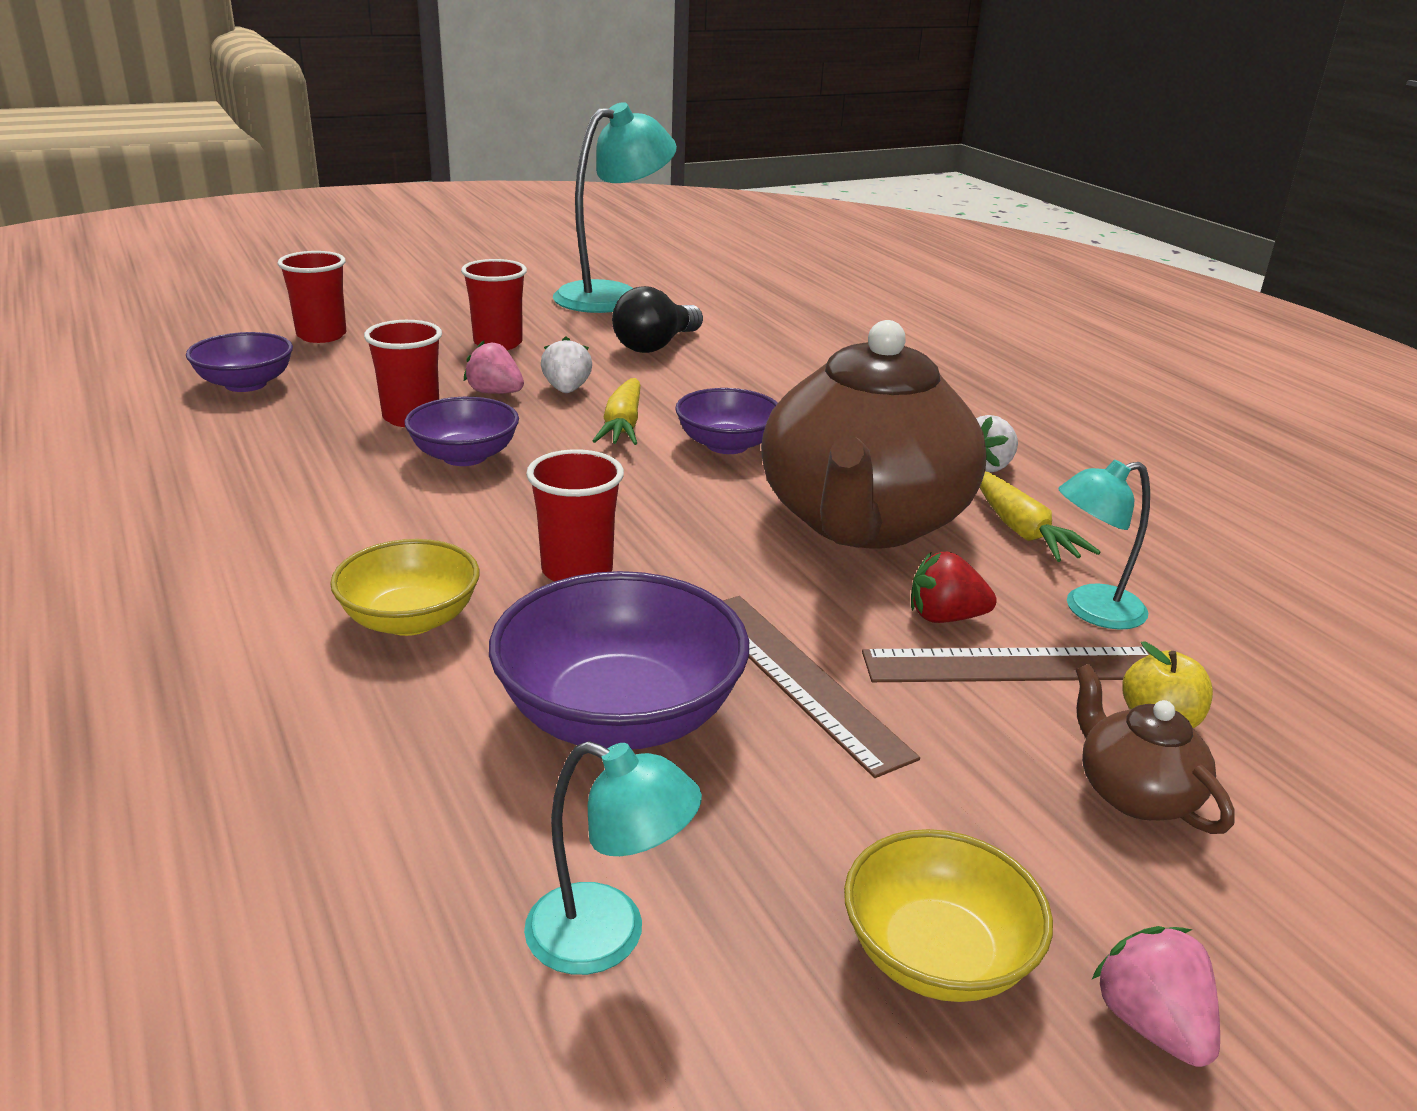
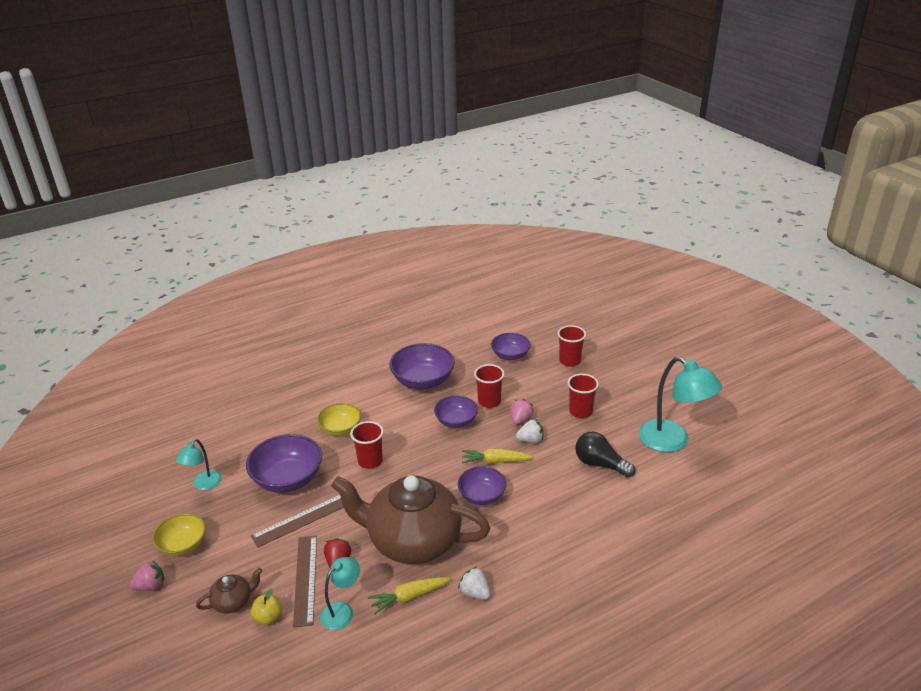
camera: 90 degrees right, 5 degrees up
(262, 488) = (423, 381): none -> purple bowl
(1090, 610) = (342, 611): turquoise lamp -> turquoise lamp turned 60 degrees clockwise

